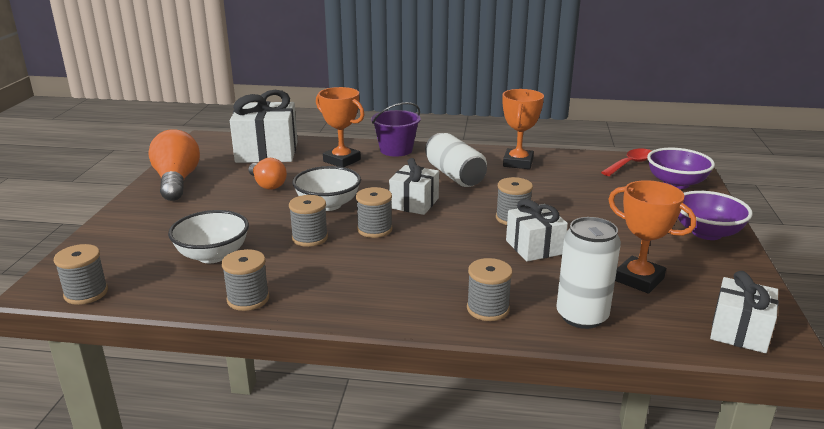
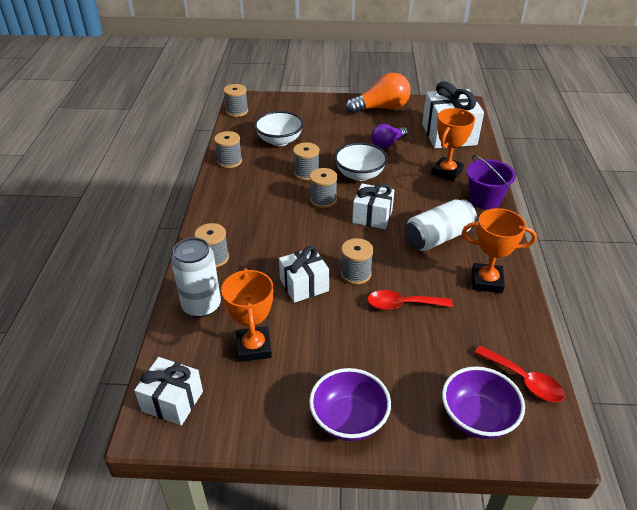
camera: 85 degrees right, 15 degrees up
(267, 184) = (387, 144): orange light bulb -> purple light bulb
(555, 199) = (402, 304): none -> red spoon
(639, 279) = (254, 347): orange trophy -> orange trophy turned 45 degrees counterclockwise

